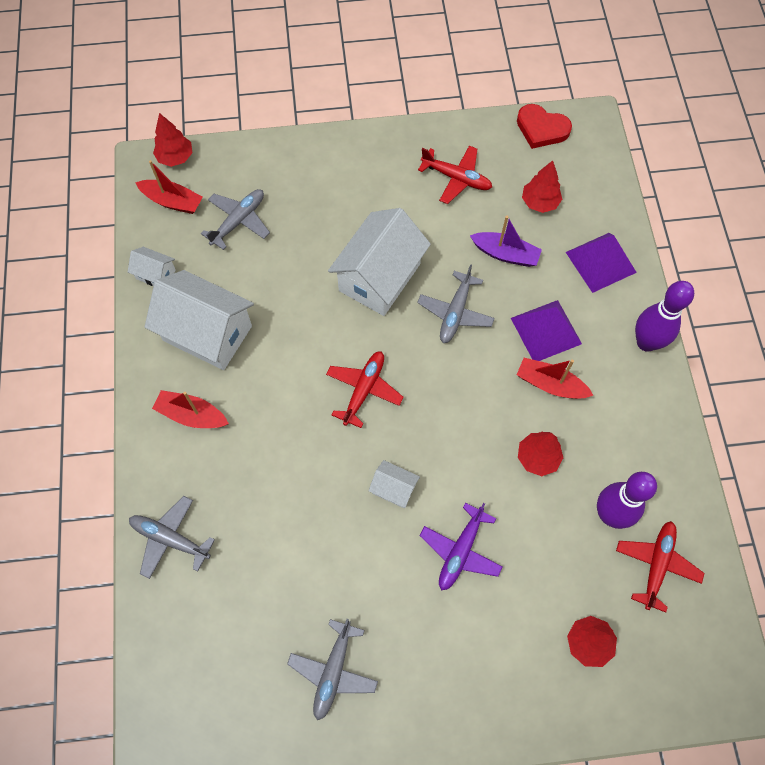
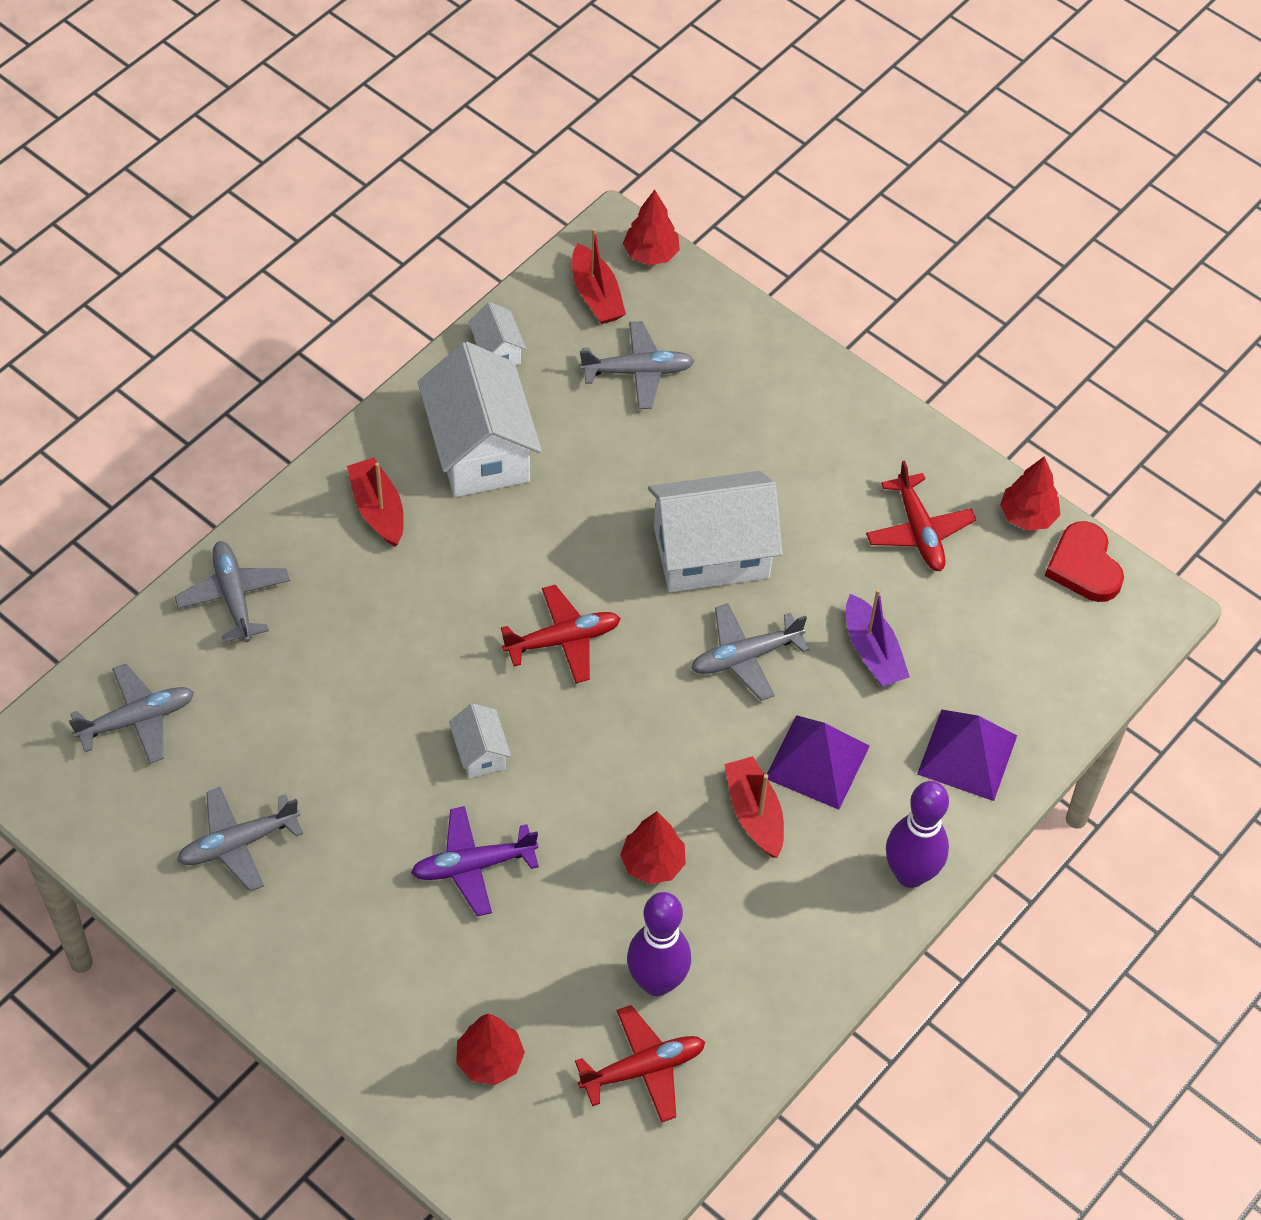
camera: 45 degrees right, 10 degrees down
(198, 663) = (137, 720): none -> grey plane
(539, 202) = (979, 636): red tree -> red tree (1027, 516)

